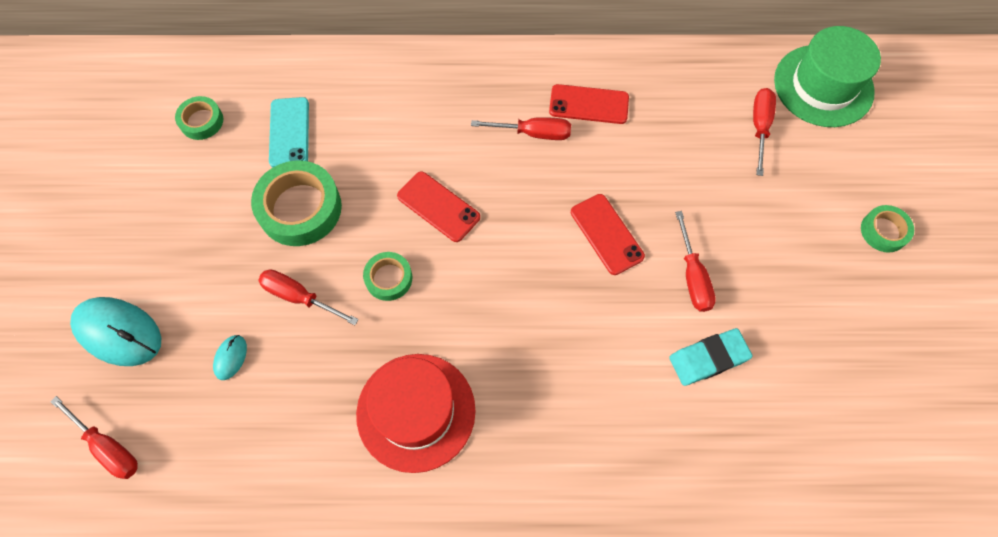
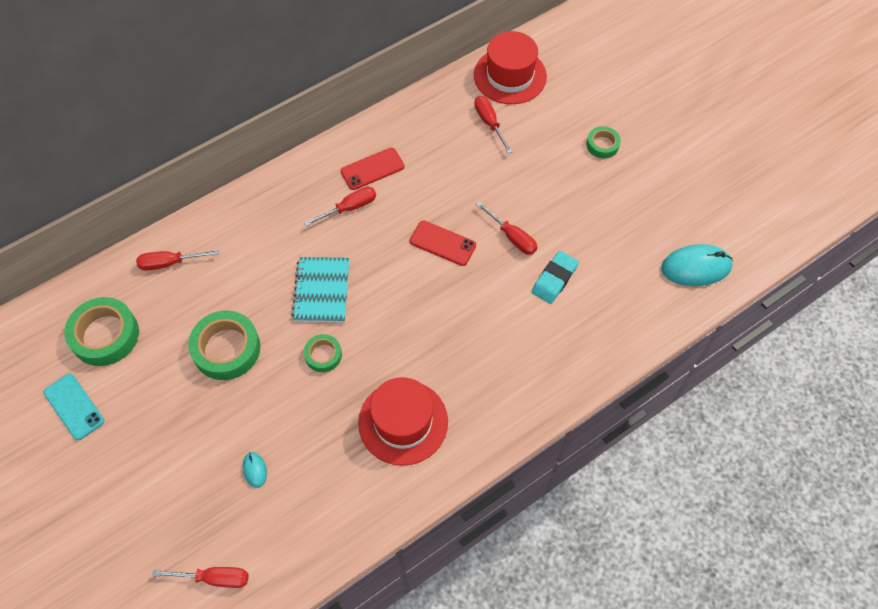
camera: 35 degrees left, 5 degrees down
(118, 332) = (161, 506): turquoise mouse -> turquoise mouse (696, 267)
(201, 121) = (105, 335): green tape -> green tape, size x1.83
(289, 132) = (178, 304): turquoise phone -> turquoise phone (74, 406)
(299, 297) = (271, 404): red screwdriver -> red screwdriver (169, 263)
(438, 206) = (322, 291): red phone -> turquoise notebook
(823, 86) = (510, 76): green hat -> red hat

